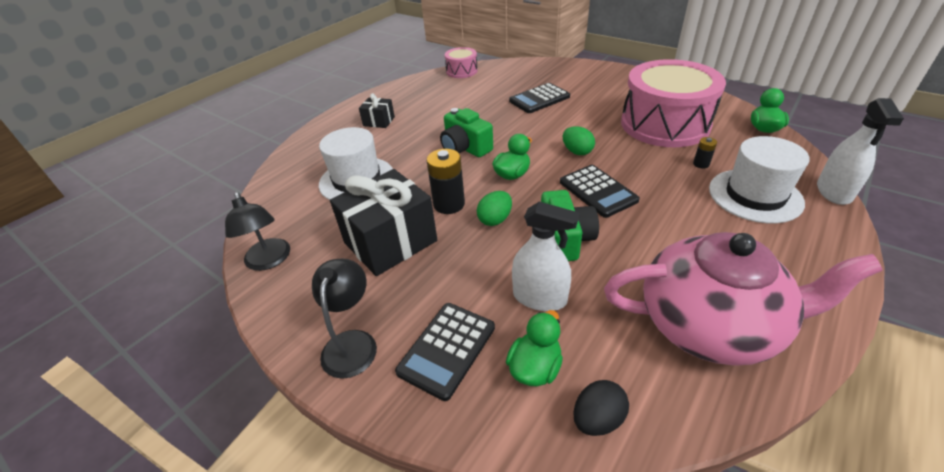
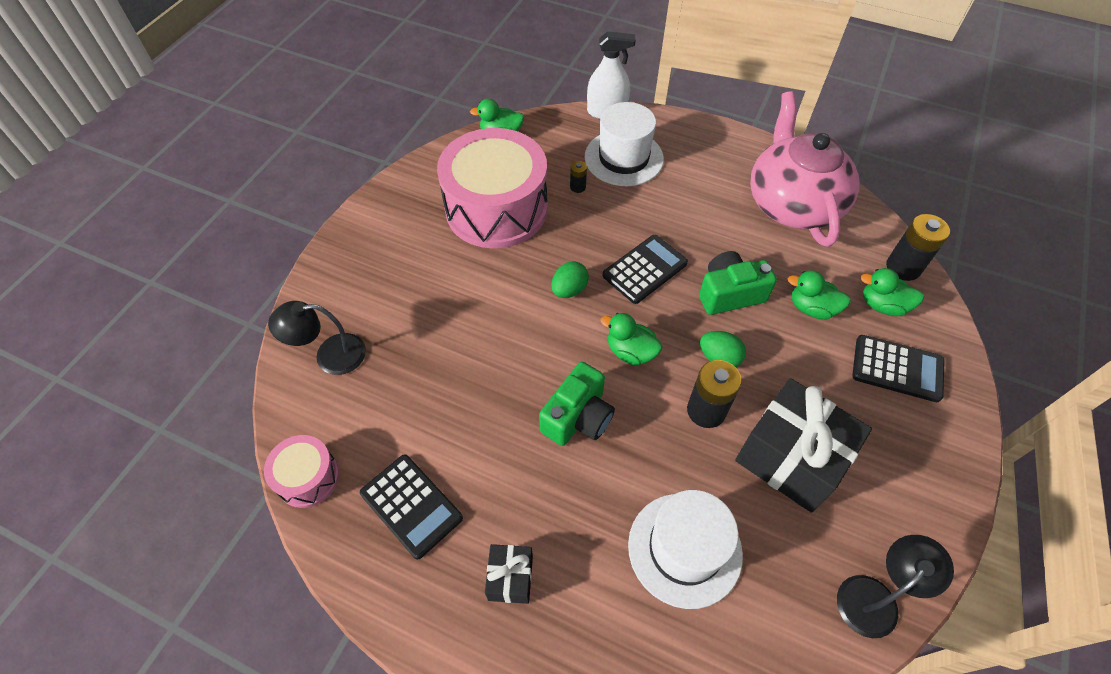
camera: 105 degrees left, 15 degrees up
(352, 343) = (930, 449): black lamp -> black lamp (330, 355)
(539, 99) = (428, 340): black calculator -> black calculator (411, 505)
(539, 297) = (812, 308): white spray bottle -> green duck
(597, 419) = (903, 267): black egg -> black battery

